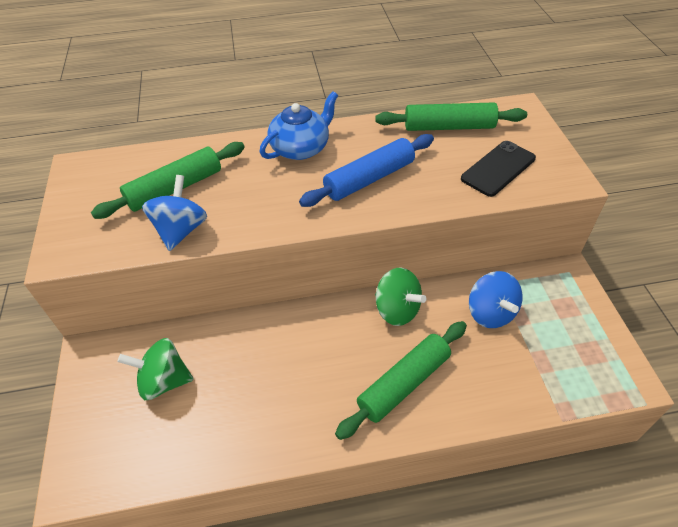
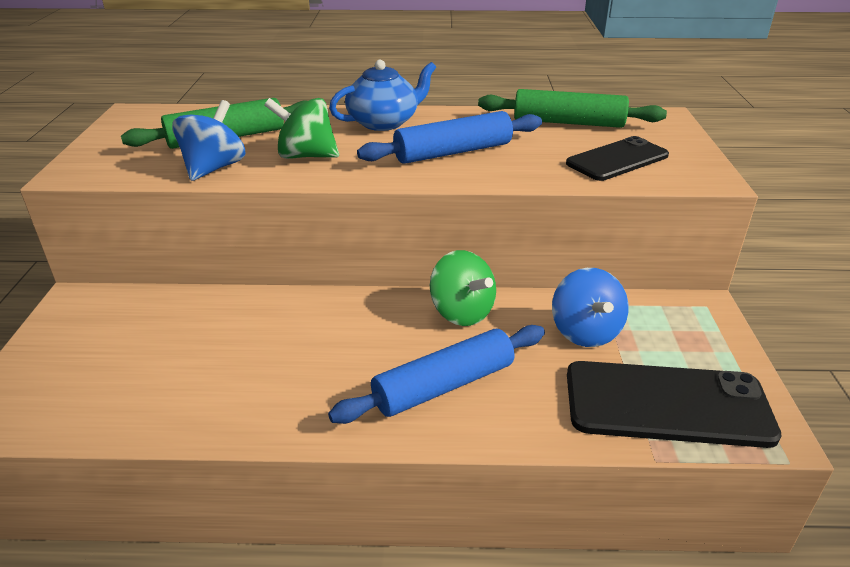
camera: 10 degrees right, 15 degrees down
(164, 381) = (146, 338): green spinning top -> green spinning top (306, 156)
(404, 383) = (444, 385): green rolling pin -> blue rolling pin
(560, 370) = (667, 404): none -> black phone

